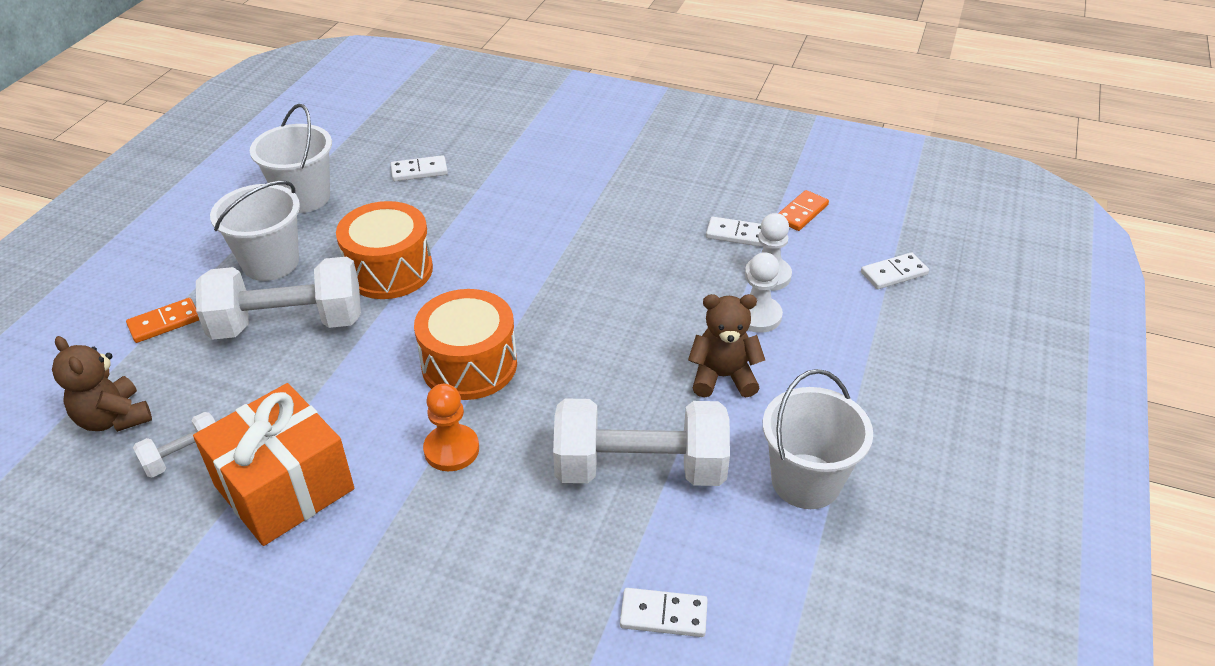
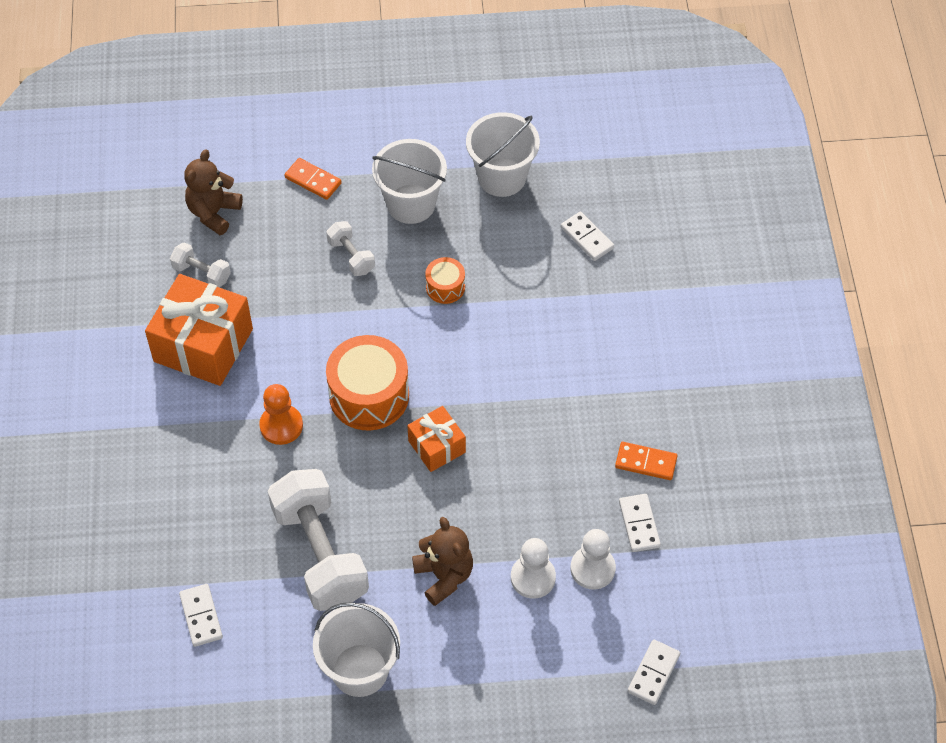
camera: 65 degrees right, 15 degrees up
(288, 324) = (351, 256): white dumbbell -> white dumbbell, size x0.47
(389, 270) = (445, 287): orange drum -> orange drum, size x0.51
(568, 334) = (437, 446): none -> orange gift
(801, 213) = (704, 568): orange domino -> orange domino (646, 462)
(894, 273) = (653, 673): white domino -> white domino turned 75 degrees clockwise

